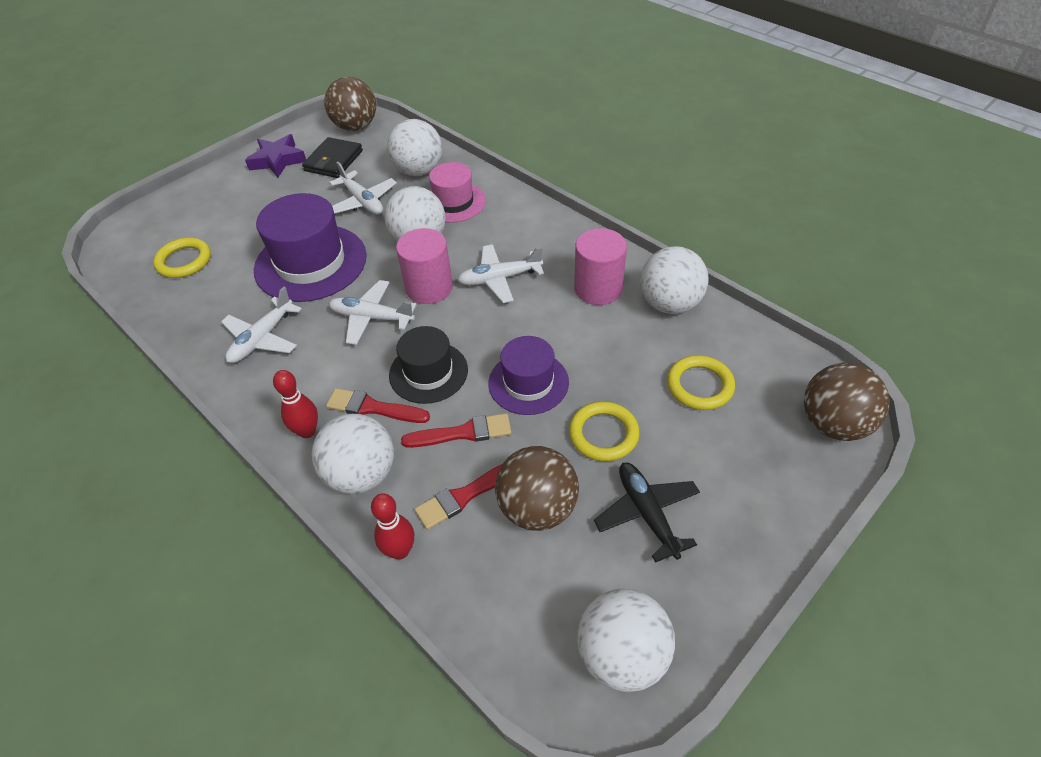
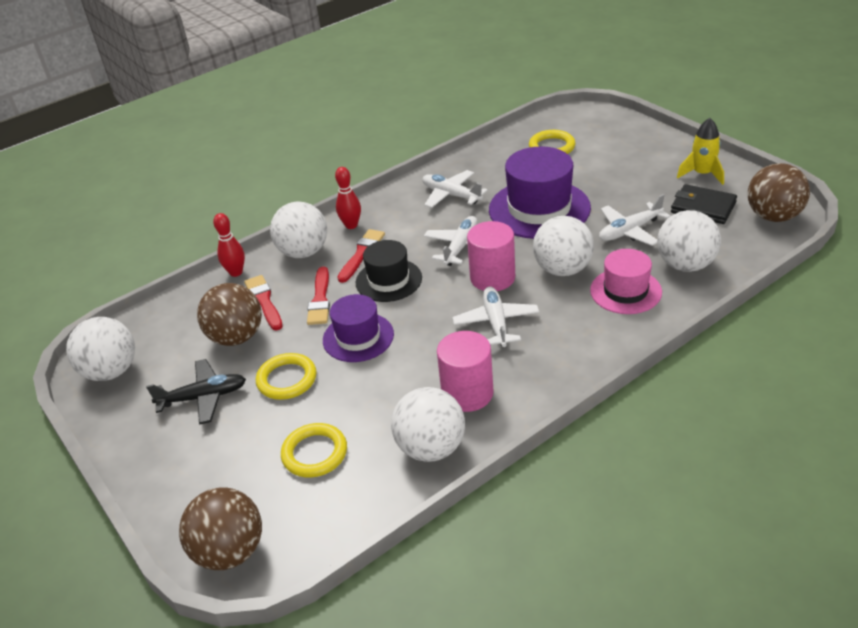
camera: 100 degrees right, 10 degrees down
(278, 160) = (702, 174): purple star -> yellow rocket

